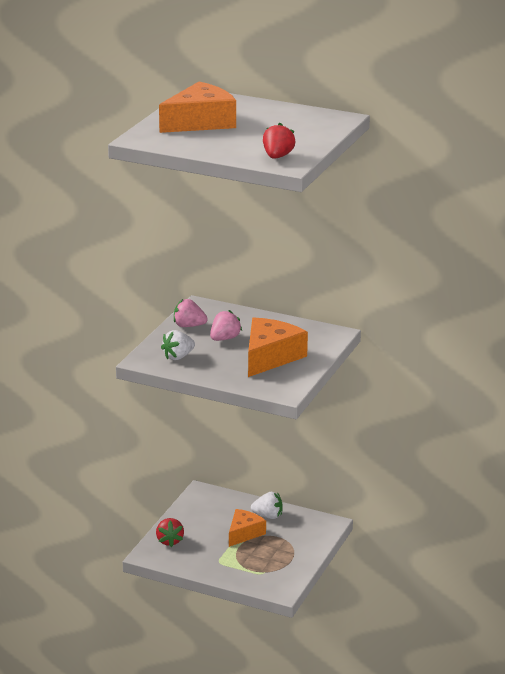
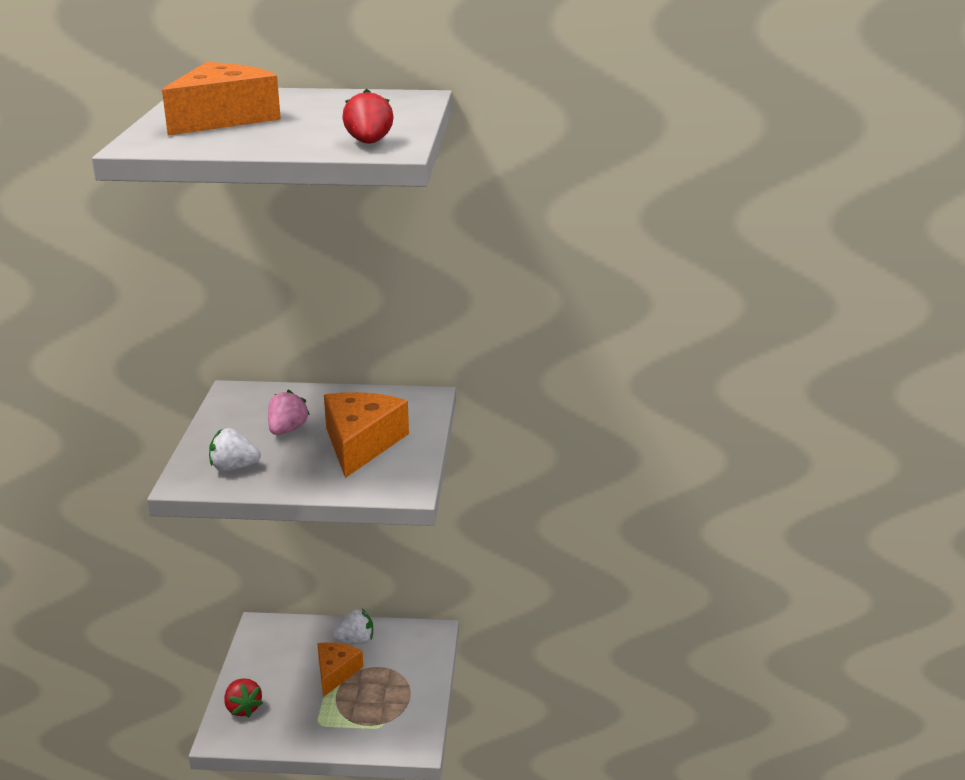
camera: 20 degrees left, 0 degrees up
(178, 357) = (234, 467): white strawberry -> white strawberry turned 60 degrees clockwise
(189, 326) = (230, 421): pink strawberry -> none

